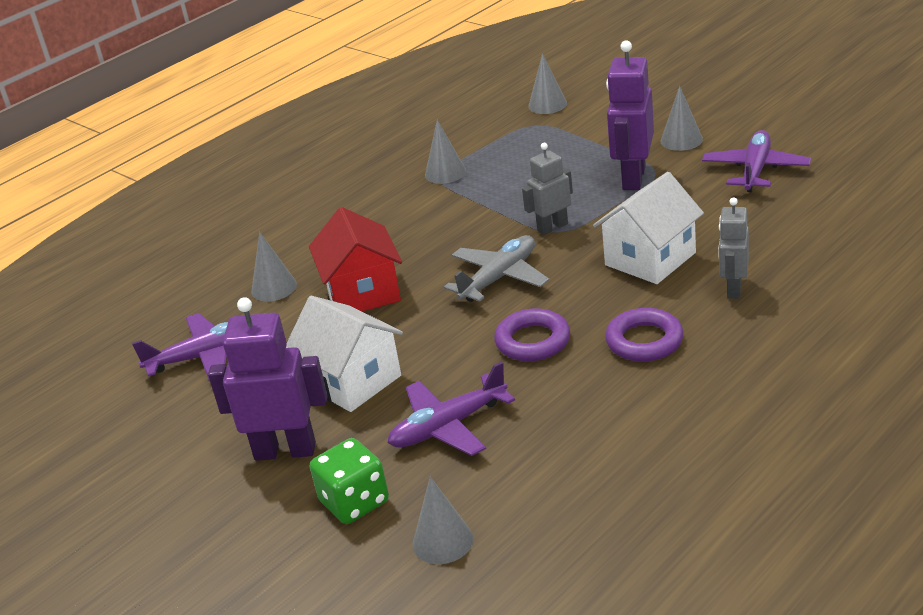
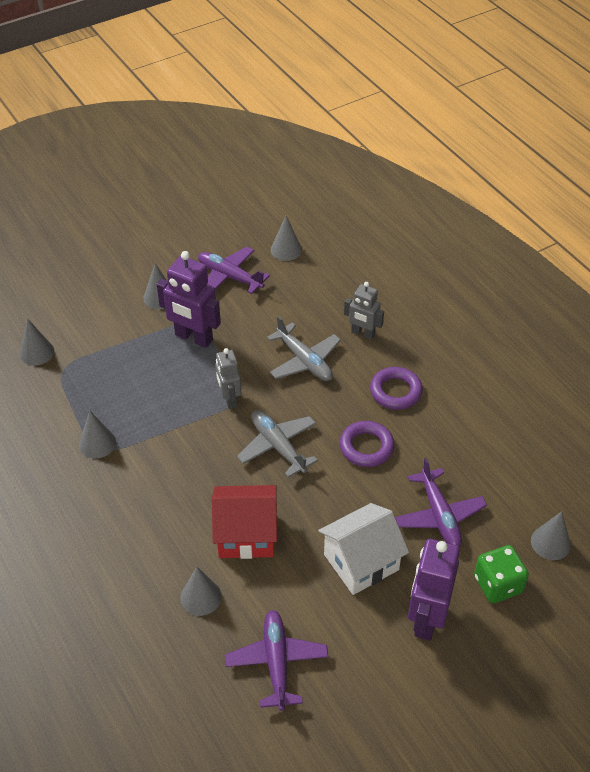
camera: 80 degrees left, 15 degrees up
(650, 259) = (304, 361): white house -> grey plane
(843, 192) = (286, 250): none -> grey cone

